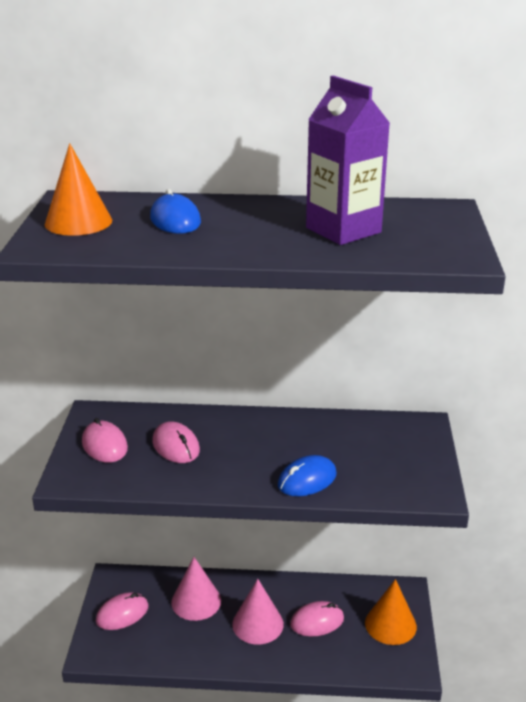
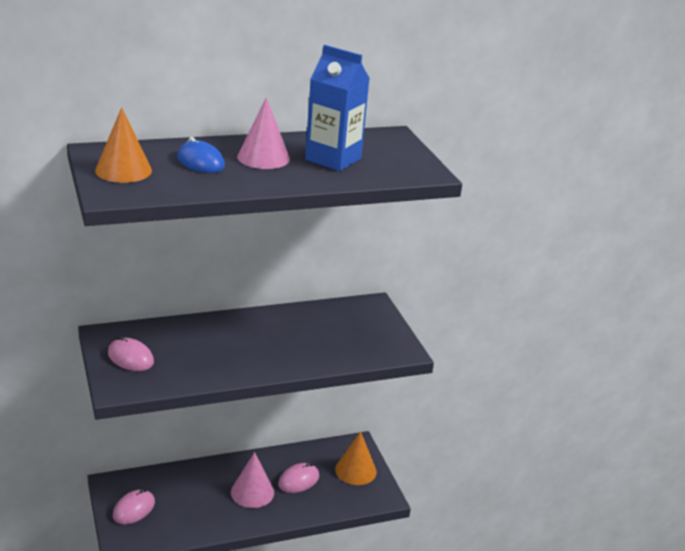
camera: 25 degrees left, 0 degrees up
(176, 446) = (191, 349): pink mouse -> none
(196, 601) = (193, 486): pink cone -> pink cone (263, 157)
(307, 480) = (308, 357): blue mouse -> none
(343, 230) = (333, 159): purple carton -> blue carton

